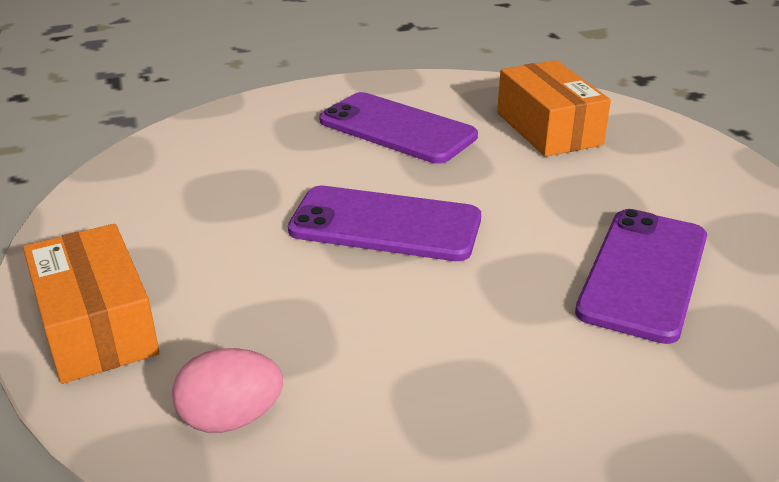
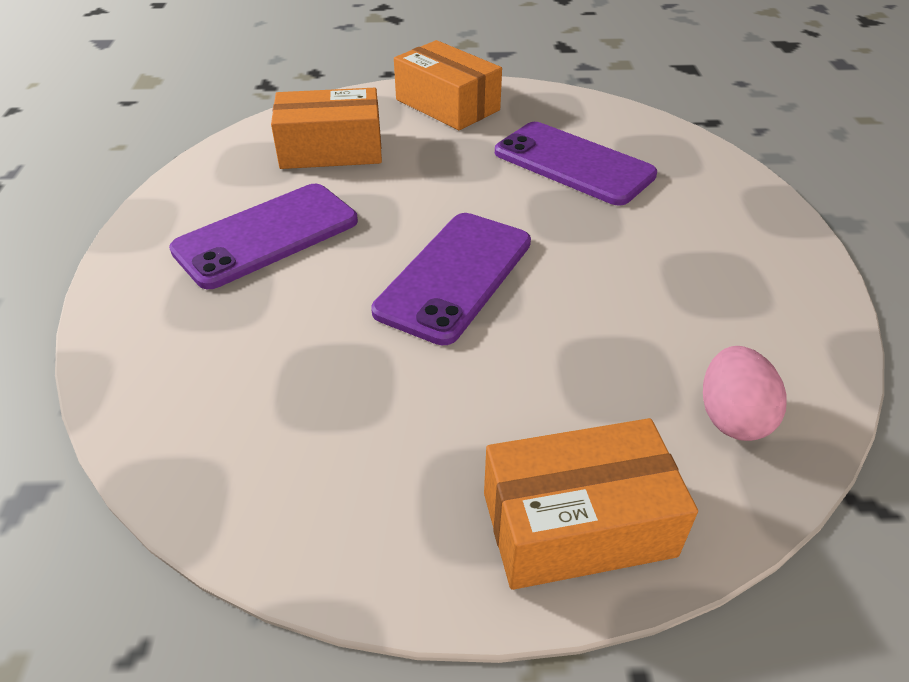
camera: 75 degrees left, 10 degrees up
(698, 173) = (447, 105): none -> orange box

